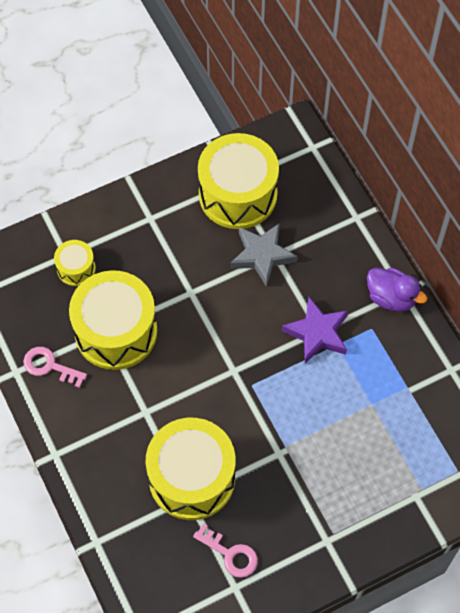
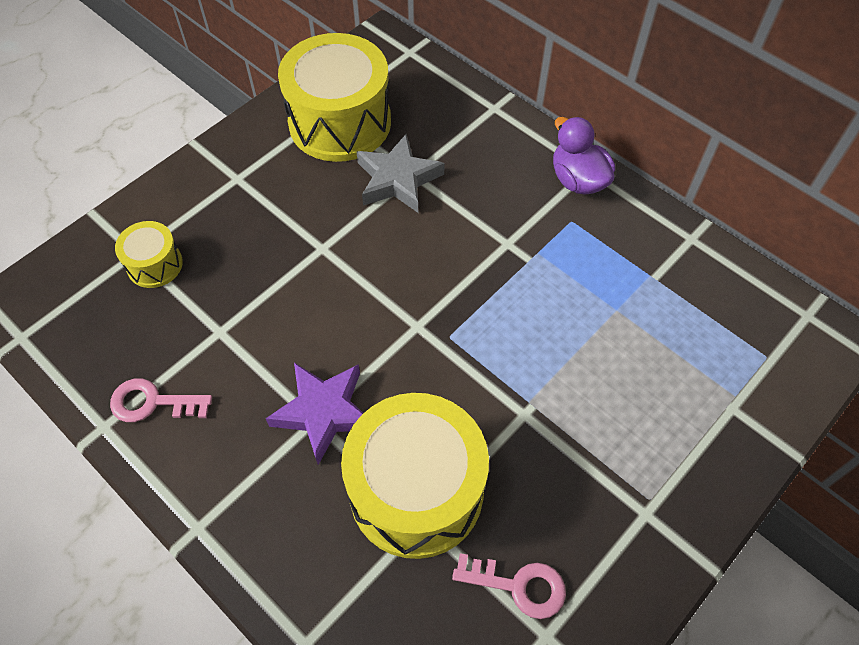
camera: 20 degrees left, 5 degrees down
(116, 331) = (236, 326): yellow drum -> none
(317, 333) = (506, 247): purple star -> purple star (323, 412)
(391, 297) = (578, 180): purple duck -> purple duck turned 135 degrees counterclockwise

